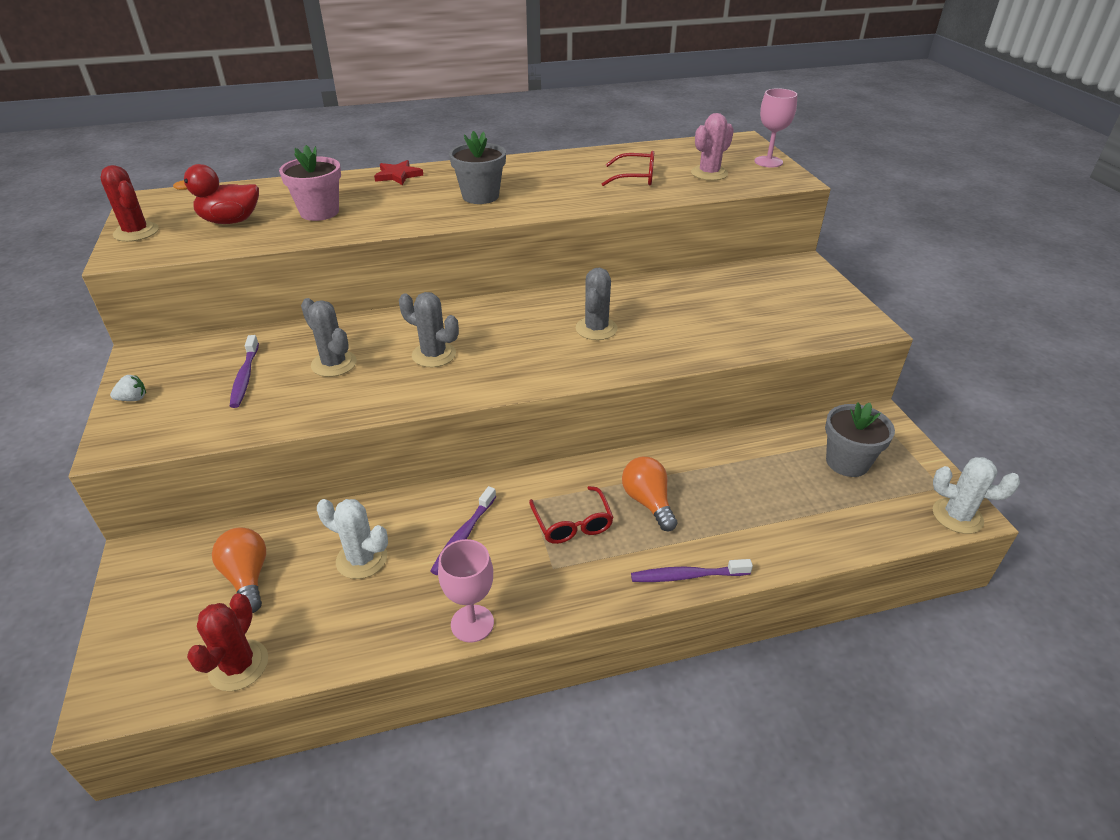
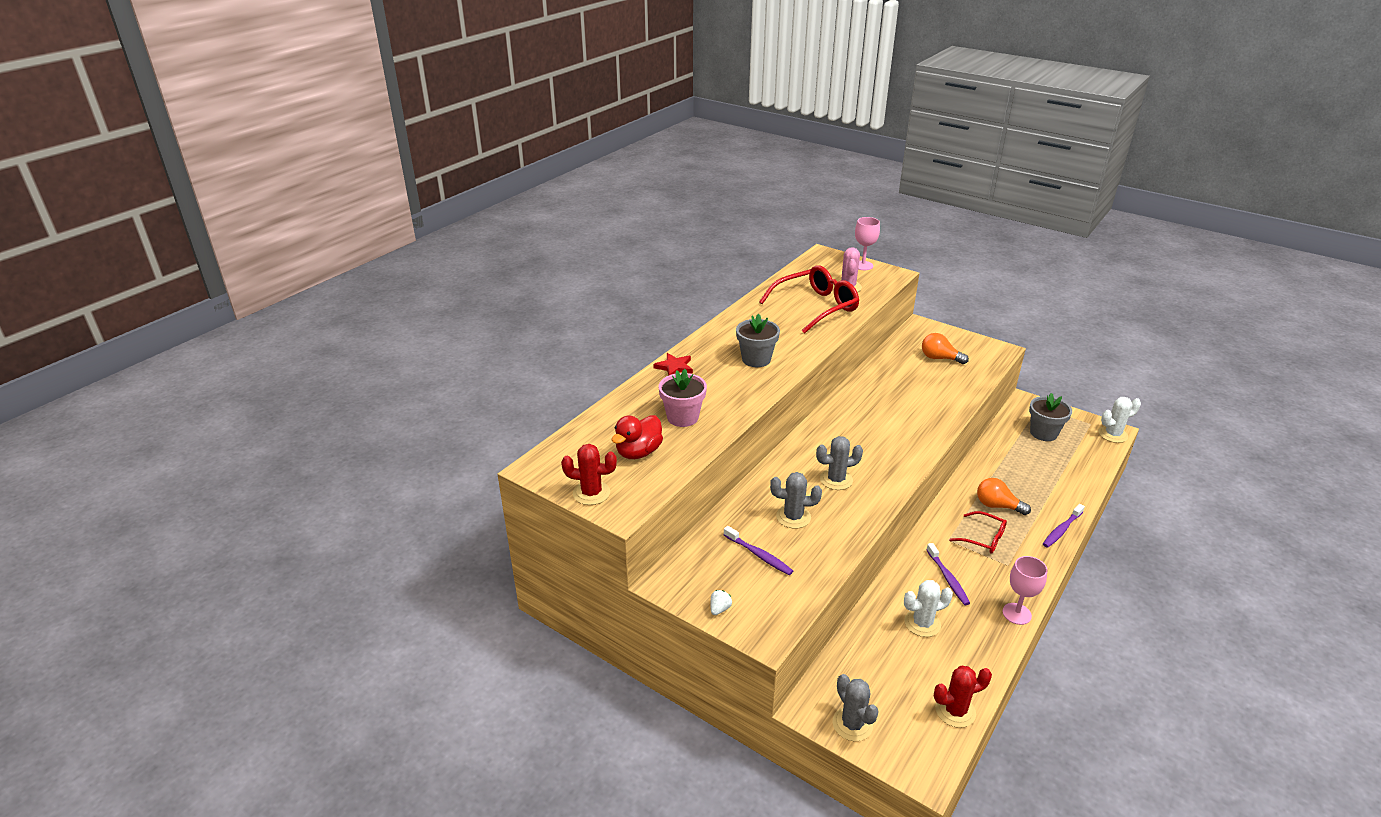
camera: 40 degrees left, 5 degrees down
(238, 665) = (955, 711): red cactus -> red cactus turned 75 degrees counterclockwise
(247, 577) = (885, 673): orange light bulb -> orange light bulb (939, 358)
(596, 329) = (888, 417): grey cactus -> grey cactus (852, 724)
(635, 178) = (816, 307): red glasses -> red glasses, size x1.87

